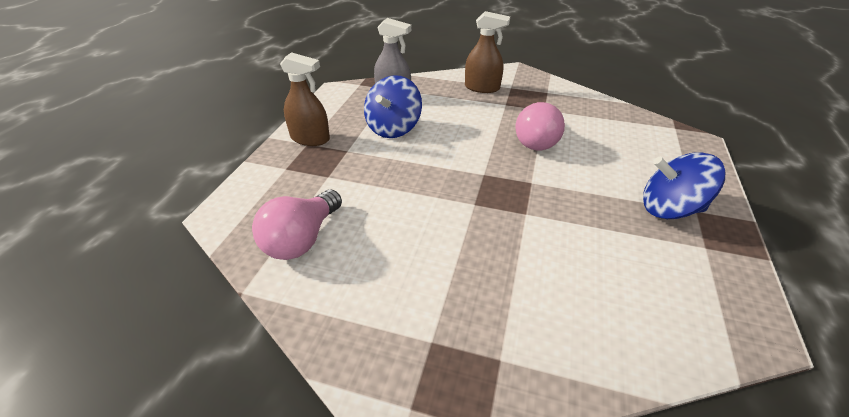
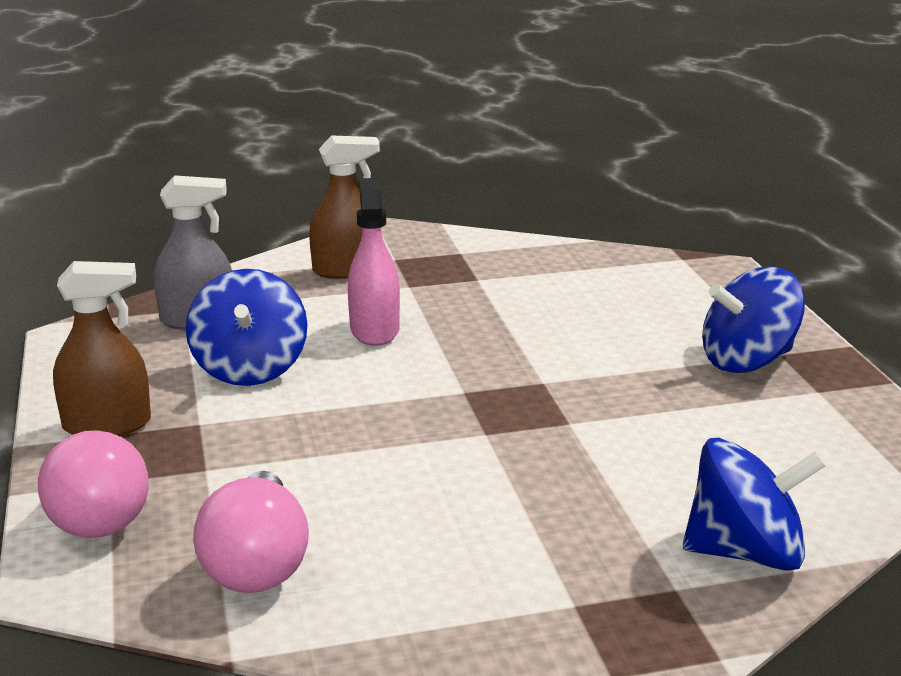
camera: 30 degrees left, 15 degrees down
(468, 124) = (374, 330): none -> pink spray bottle
(535, 140) = (501, 325): pink light bulb -> pink light bulb (98, 513)
(566, 353) = (745, 553): none -> blue spinning top

